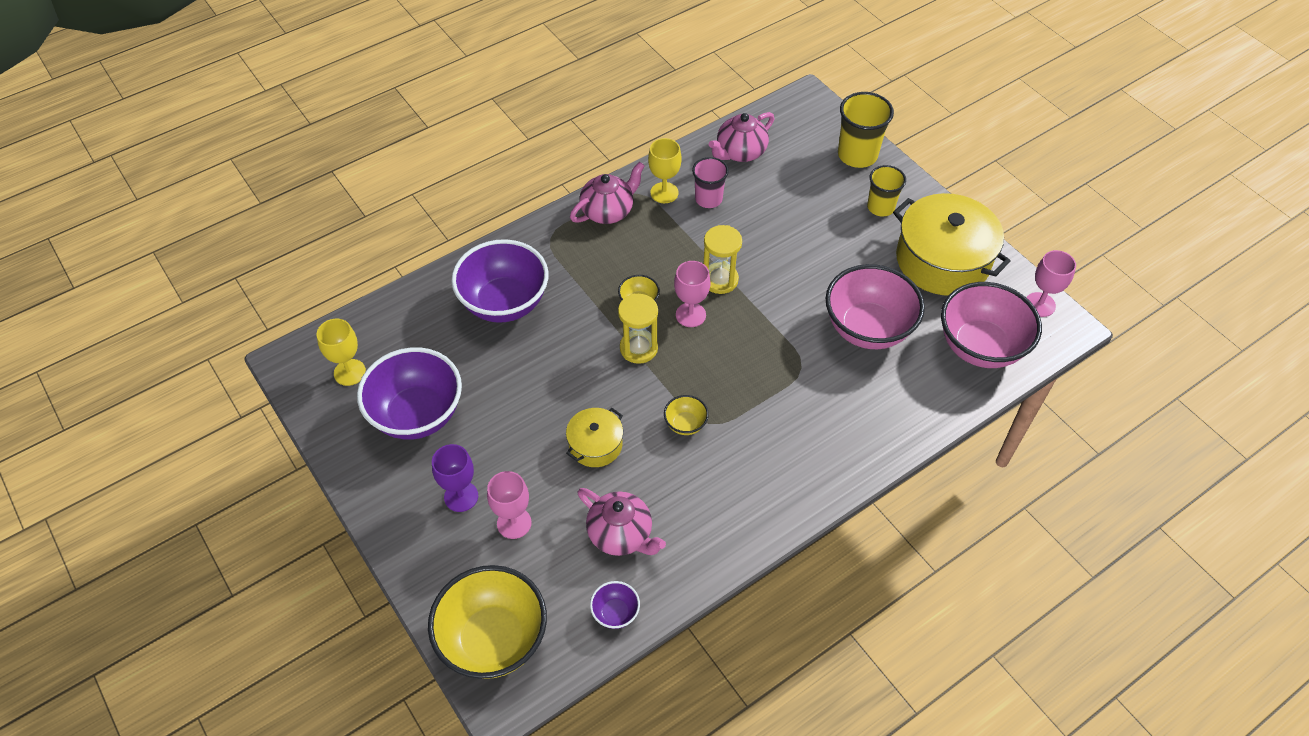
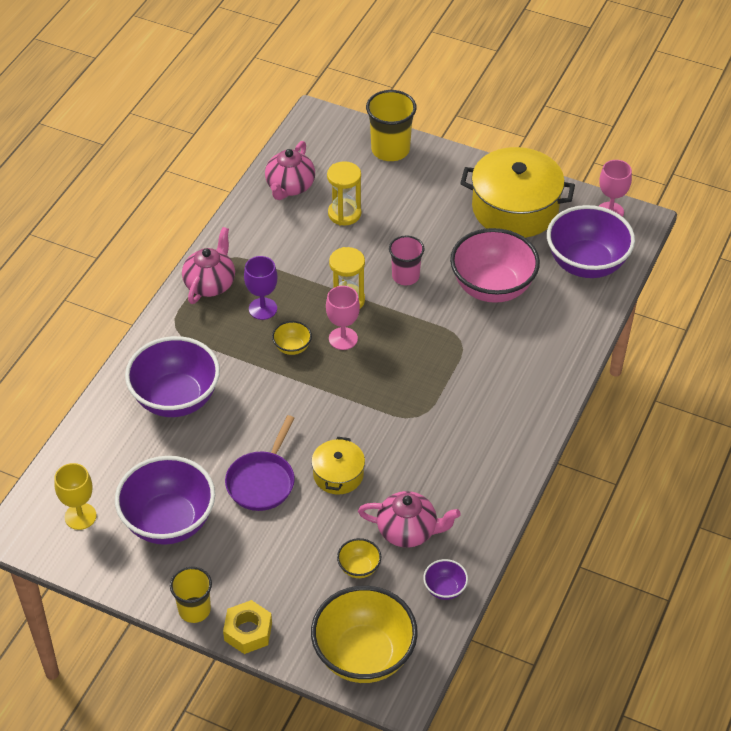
camera: 30 degrees left, 5 degrees down
(409, 557) = (248, 631): none -> yellow nut
(461, 496) = (256, 566): purple goblet -> purple goblet (263, 309)
(514, 523) = (316, 564): pink goblet -> none
(524, 417) = (262, 481): none -> purple pan
(638, 348) = (319, 384): yellow hourglass -> yellow hourglass (344, 214)
(664, 193) = (248, 248): yellow goblet -> none
(685, 424) = (399, 425): yellow bowl -> yellow bowl (359, 567)
(708, 199) = (290, 237): pink cup -> pink cup (405, 276)
(880, 207) = (438, 185): yellow cup -> yellow cup (194, 610)
(980, 347) = (586, 264): pink bowl -> purple bowl

